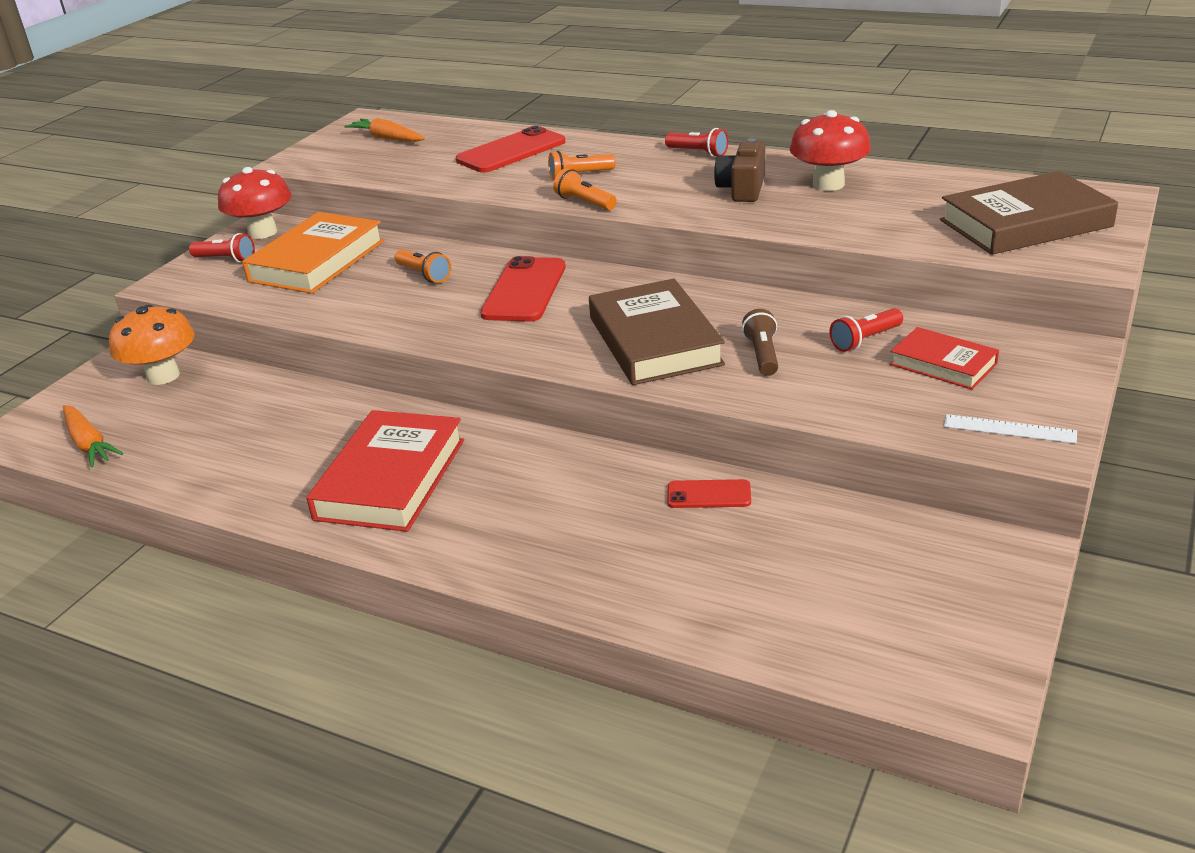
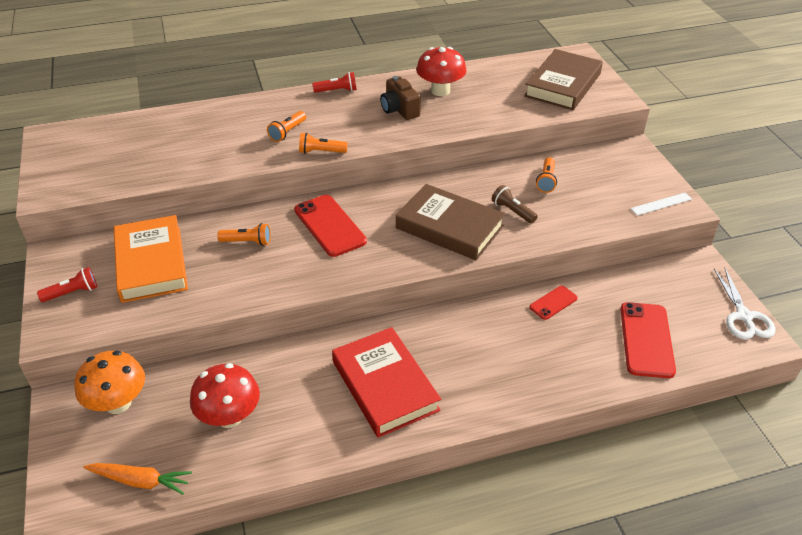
camera: 45 degrees left, 10 degrees up
(262, 232) = (68, 258): red mushroom -> red mushroom (229, 416)
(387, 138) = (97, 147): orange carrot -> none
(511, 151) = (211, 128): red phone -> red phone (646, 340)
(865, 340) = (546, 181): red flashlight -> orange flashlight
(943, 364) = (595, 180): red book -> none
(987, 651) = (744, 316): none -> white scissors

